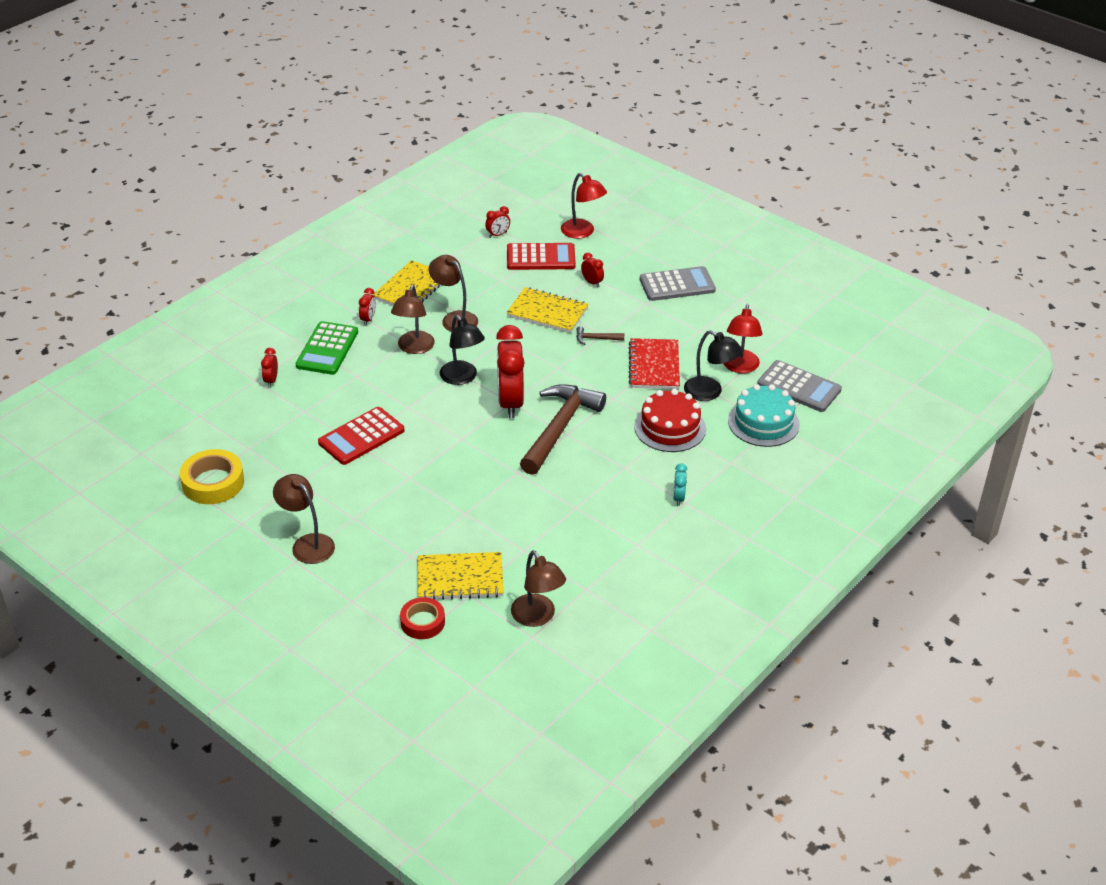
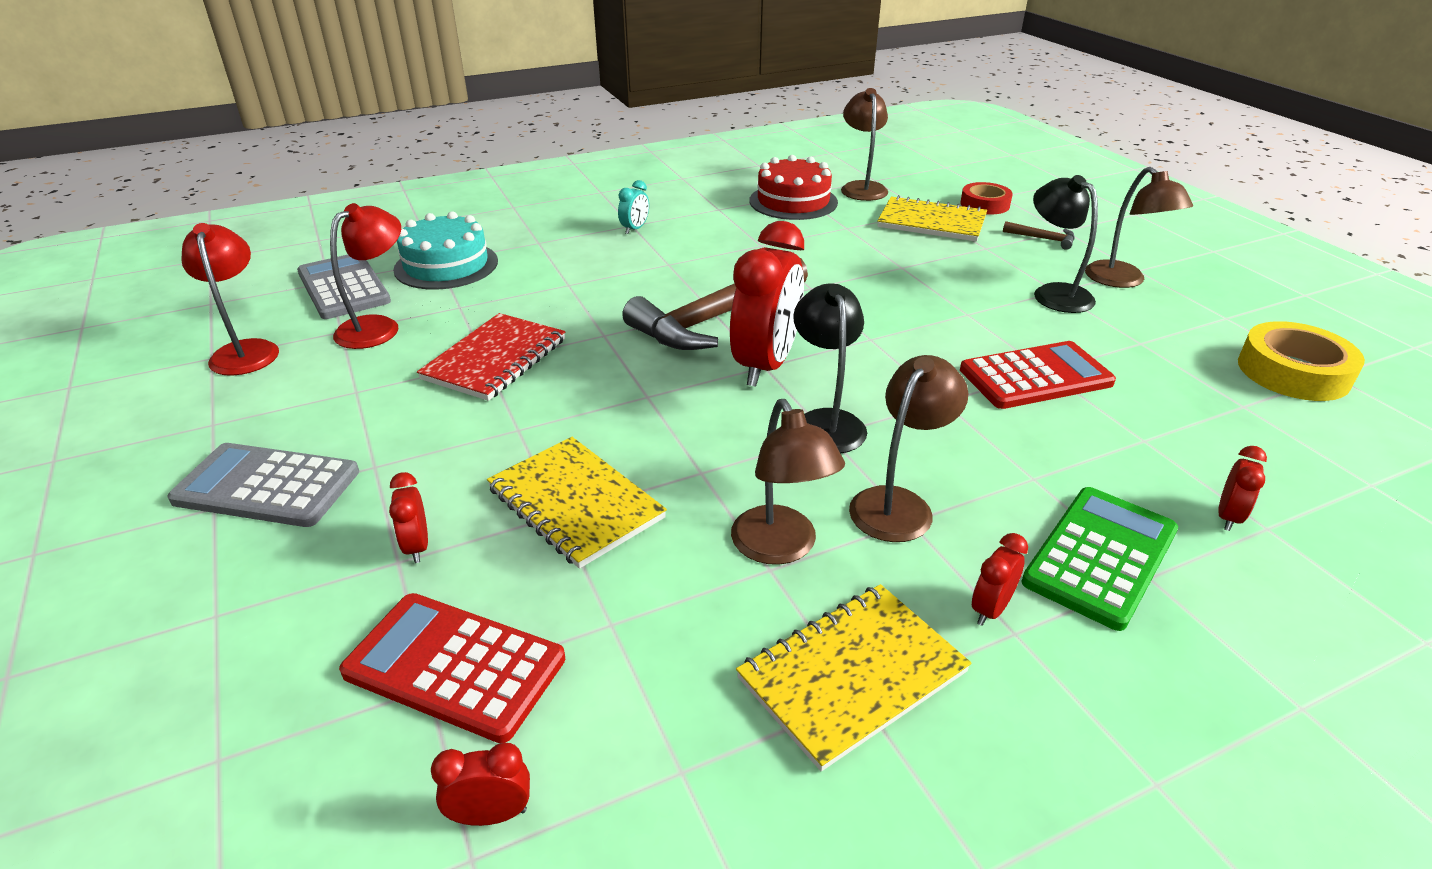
camera: 155 degrees left, 5 degrees down
(582, 232) = (261, 724): red lamp -> red lamp (246, 350)
(596, 339) = (537, 425): brown hammer -> brown hammer (1043, 239)
(670, 428) = (567, 286): red cake -> red cake (793, 201)
(710, 392) = (464, 309): black lamp -> black lamp (1054, 293)

